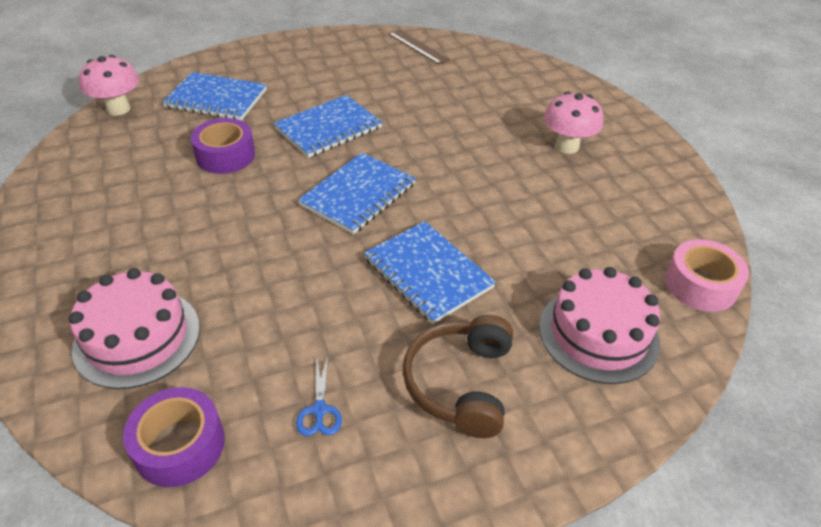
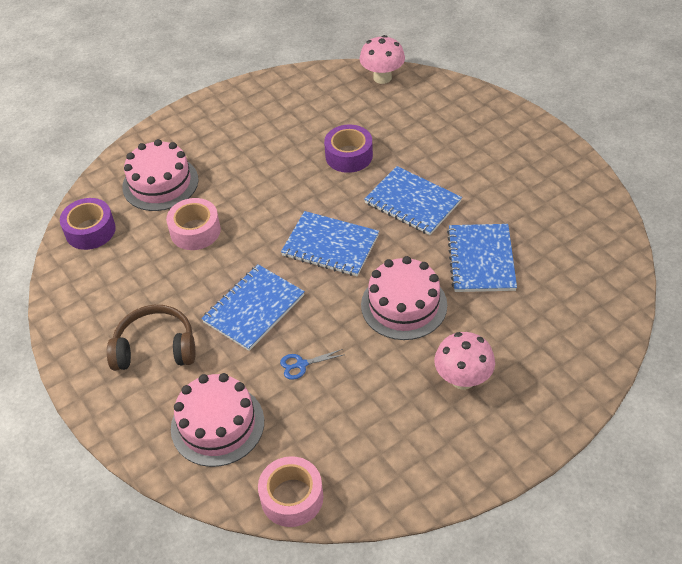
camera: 80 degrees right, 5 degrees up
(216, 99) = (422, 123): blue notebook -> blue notebook (481, 260)
(263, 310) = (195, 231): none -> pink tape
(319, 410) = (123, 282): blue scissors -> blue scissors (301, 364)
(418, 47) = (593, 226): brown ruler -> none
(465, 161) = (404, 305): none -> pink cake

